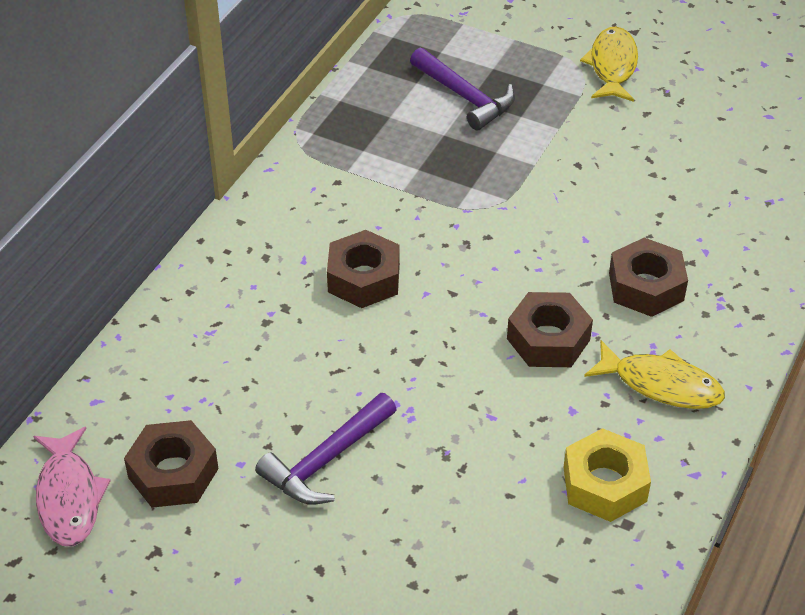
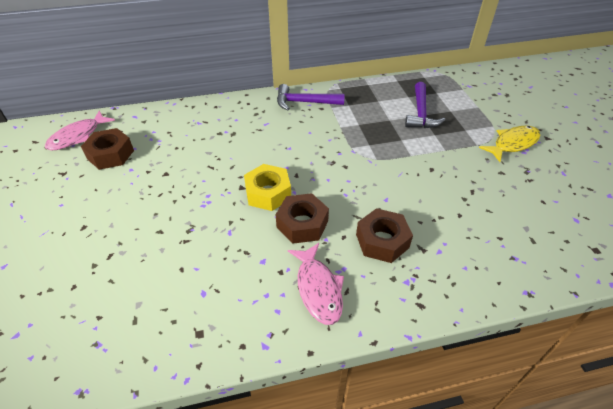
camera: 50 degrees right, 0 degrees up
(326, 460) = (153, 193): purple hammer -> purple hammer (304, 102)
(364, 278) = (274, 145): brown nut -> none
(604, 484) = (221, 305): yellow nut -> yellow nut (268, 193)
(661, 384) = (318, 288): yellow fish -> pink fish

